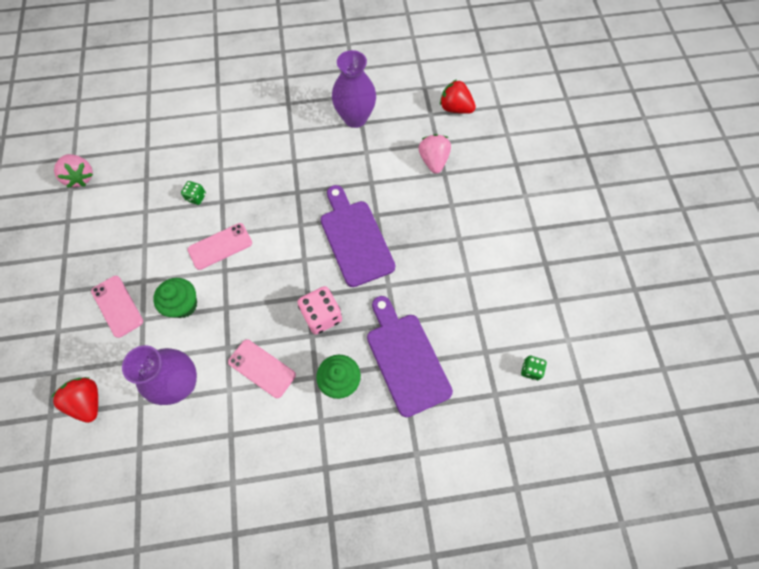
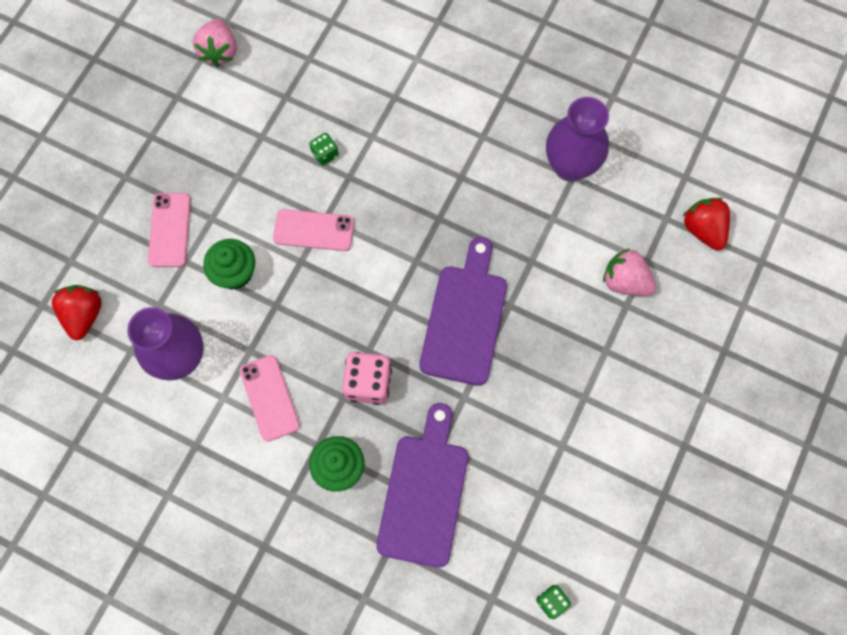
camera: 35 degrees right, 5 degrees up
(433, 161) = (625, 281): pink strawberry -> pink strawberry turned 90 degrees counterclockwise

